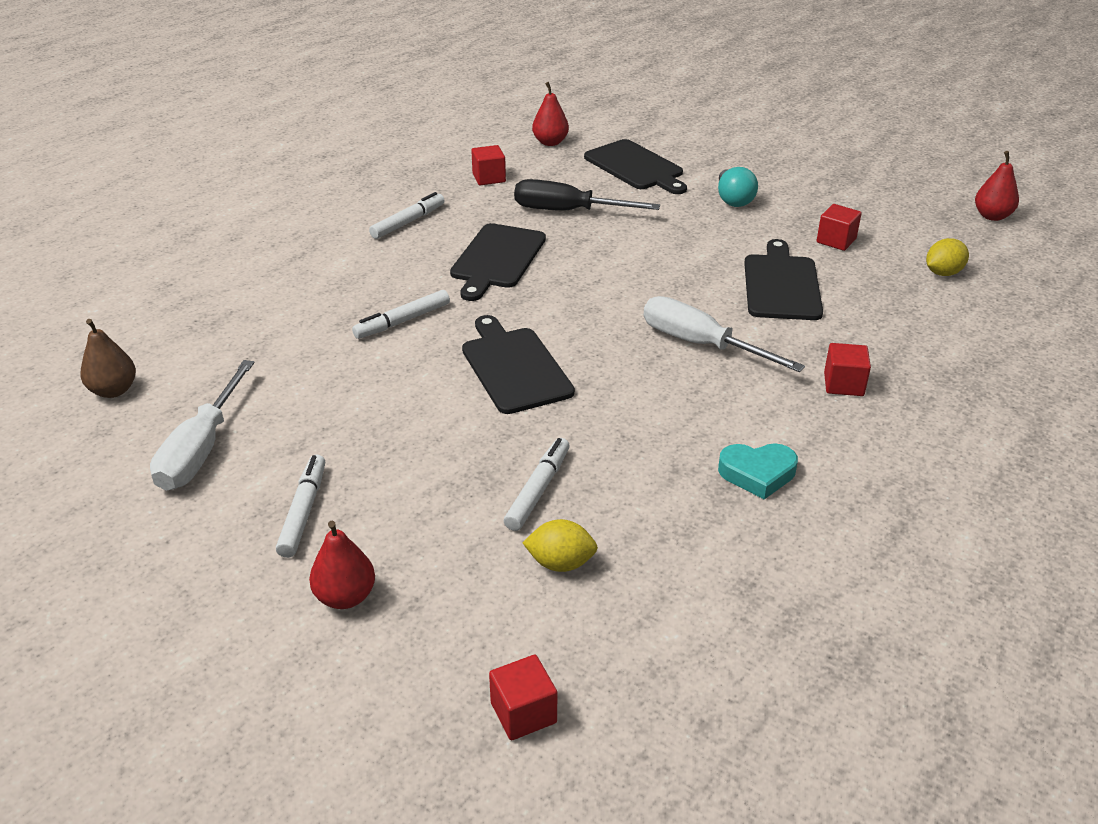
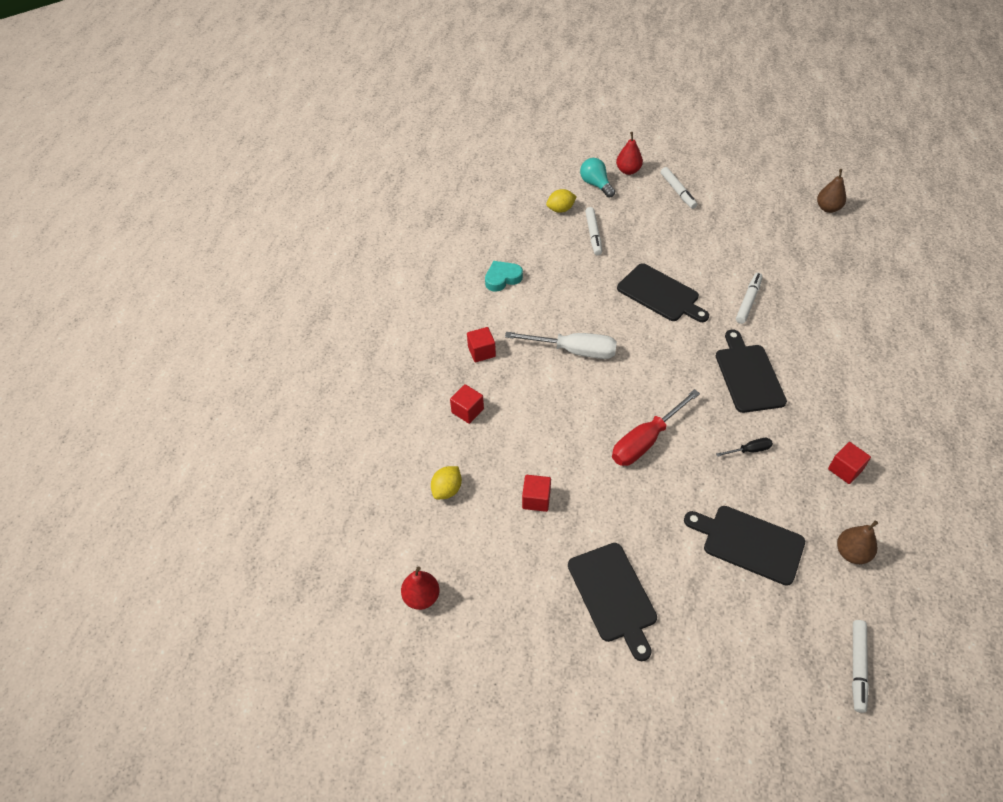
camera: 155 degrees right, 15 degrees up
(201, 449) = (751, 199): white screwdriver -> none
(408, 222) = (841, 388): white marker -> white marker (857, 667)
(523, 713) = (537, 161): red cube -> red cube (467, 411)
(550, 142) = (851, 553): red pear -> brown pear
(567, 211) = (749, 450): black screwdriver -> black screwdriver, size x0.48
(675, 246) = (646, 440): none -> red screwdriver
(733, 200) = (640, 525): turquoise light bulb -> turquoise light bulb (596, 184)
(781, 284) = (553, 427): black cutting board -> black cutting board (613, 595)

